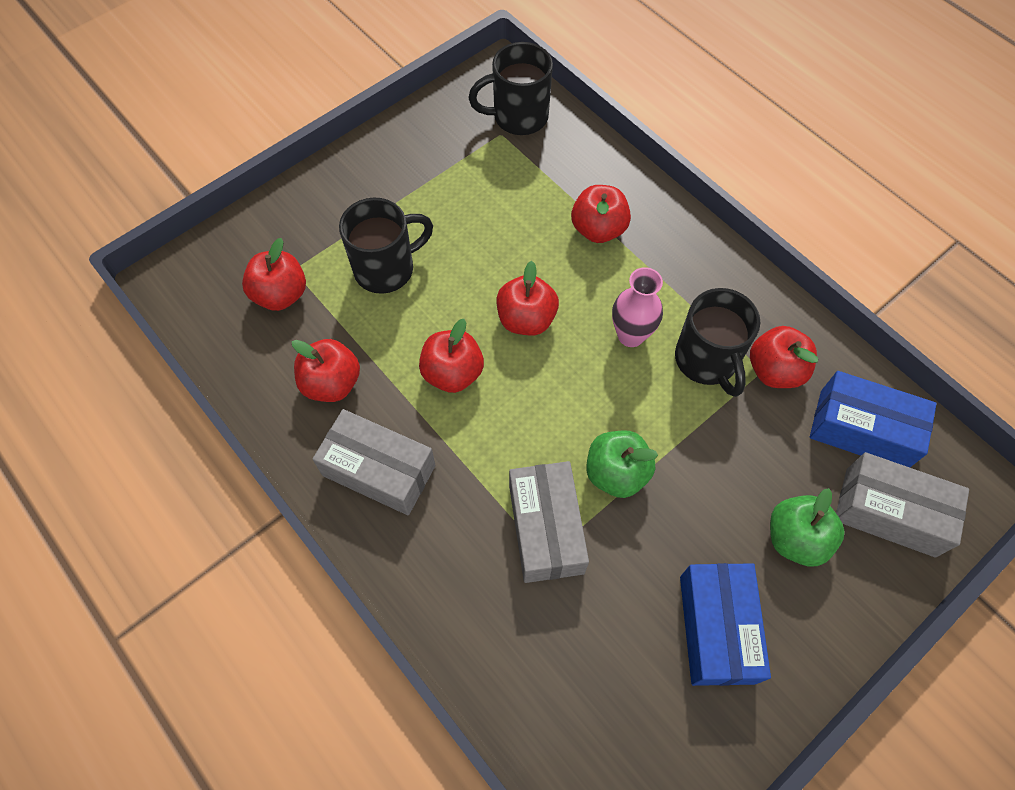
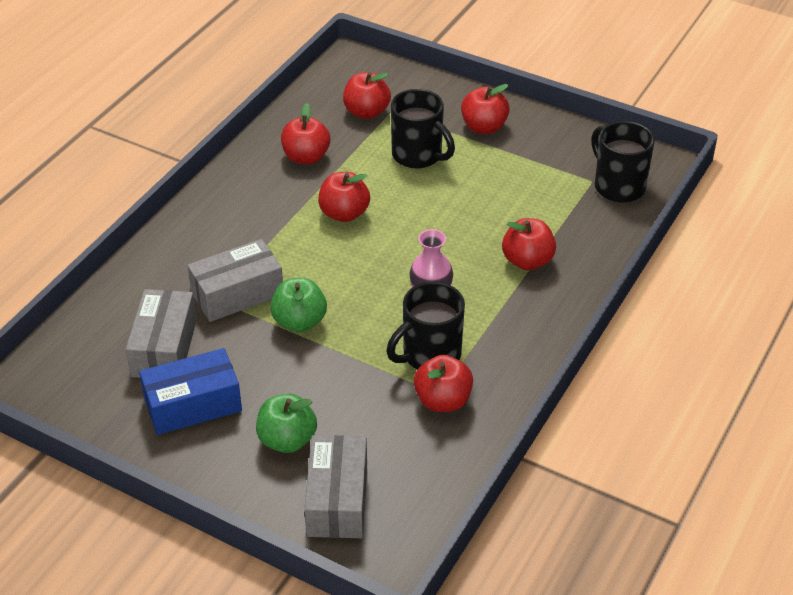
camera: 70 degrees right, 20 degrees down
(379, 470) = (248, 199): grey box -> grey box (164, 348)
(526, 319) = (413, 240): red apple -> red apple (484, 127)
(862, 429) = (411, 470): blue box -> none

